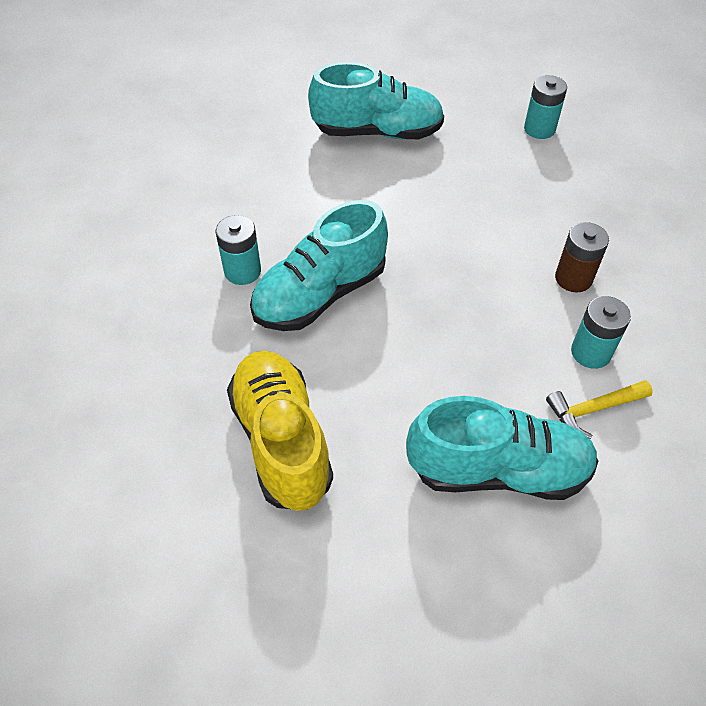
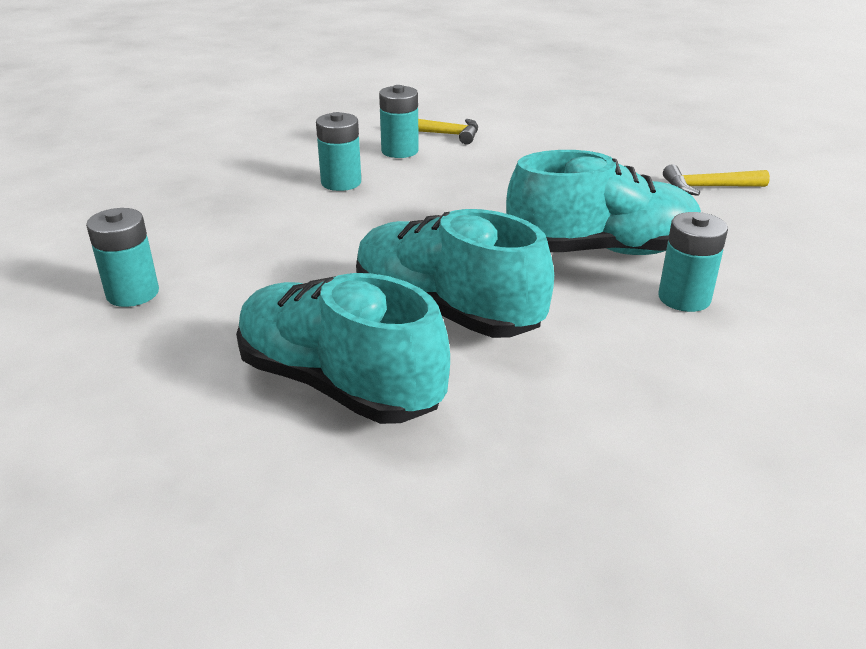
camera: 145 degrees left, 20 degrees down
(281, 441) = (708, 187): yellow shoe -> yellow hammer
(498, 470) = (546, 135): turquoise shoe -> turquoise shoe (446, 310)
(573, 278) = (341, 182): brown battery -> turquoise battery

